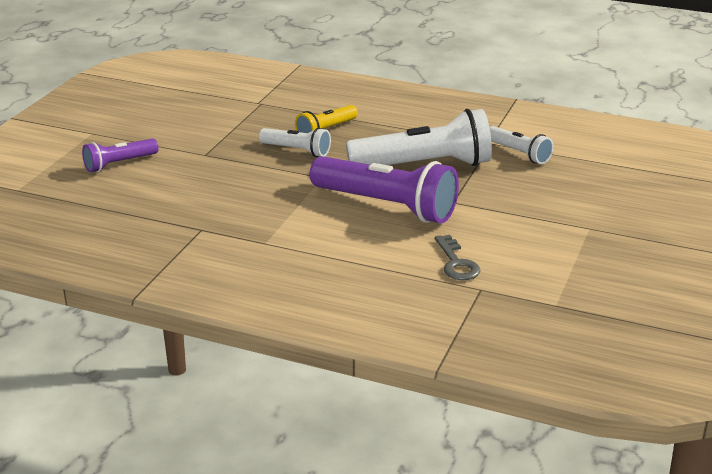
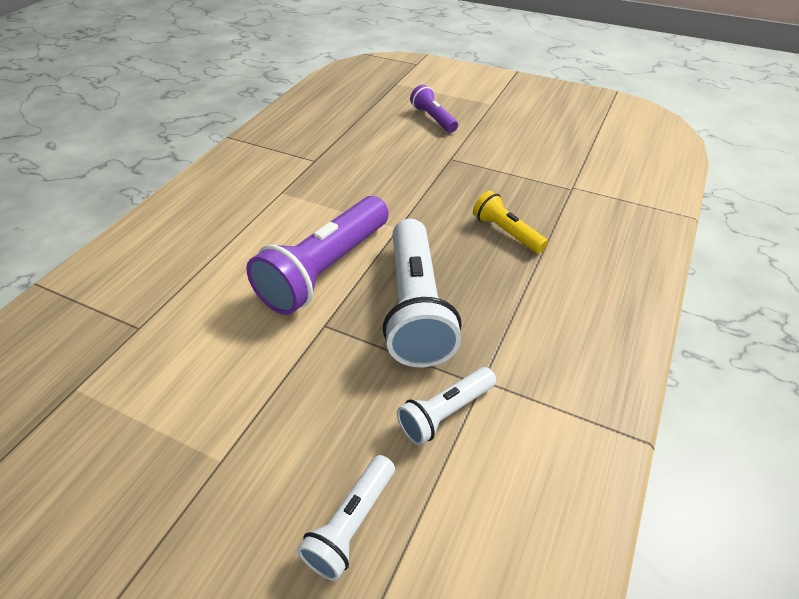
camera: 95 degrees right, 15 degrees up
(297, 150) = (457, 211): white flashlight -> white flashlight (351, 524)
(456, 263) = (193, 314): grey key -> none

